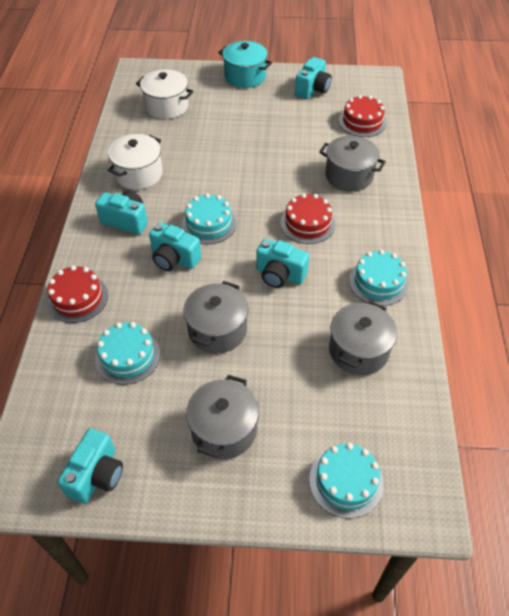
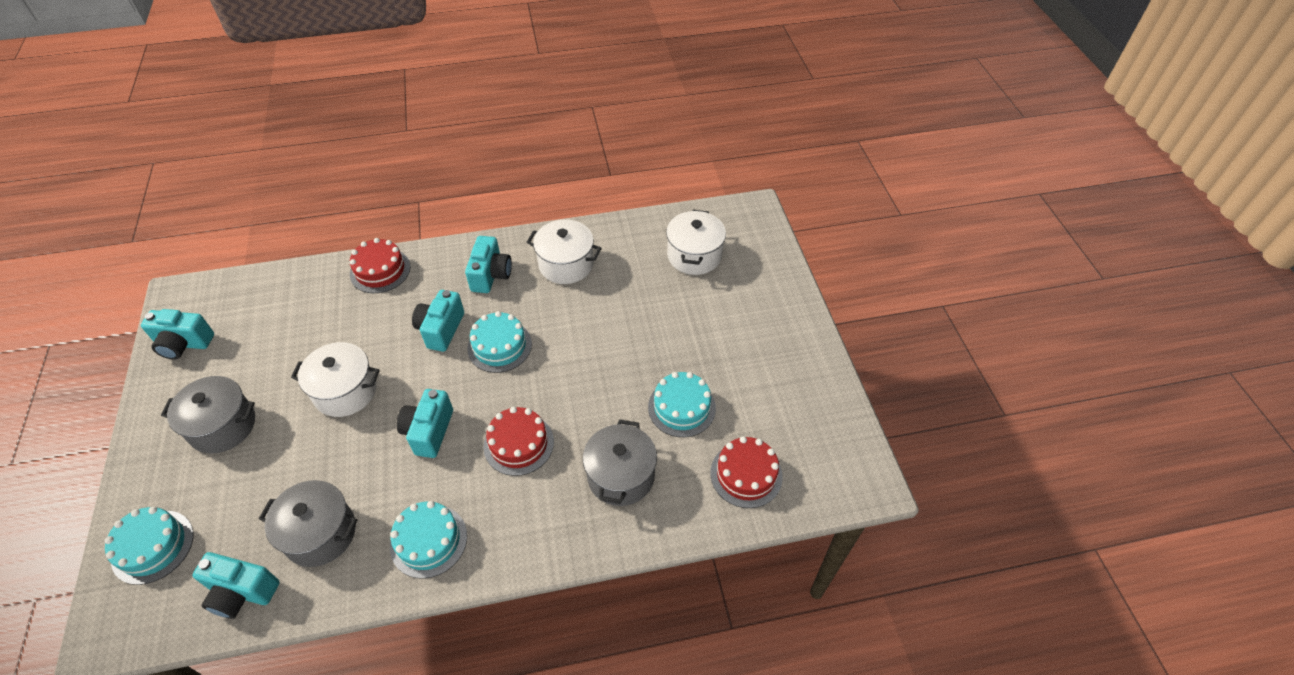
camera: 75 degrees right, 0 degrees up
(127, 356) = (311, 328): turquoise cake -> turquoise cake (681, 407)
(217, 330) = (345, 391): grey pot -> white pot
(245, 76) = (791, 316): turquoise pot -> none
(312, 89) = (797, 399): turquoise camera -> turquoise camera (242, 592)

